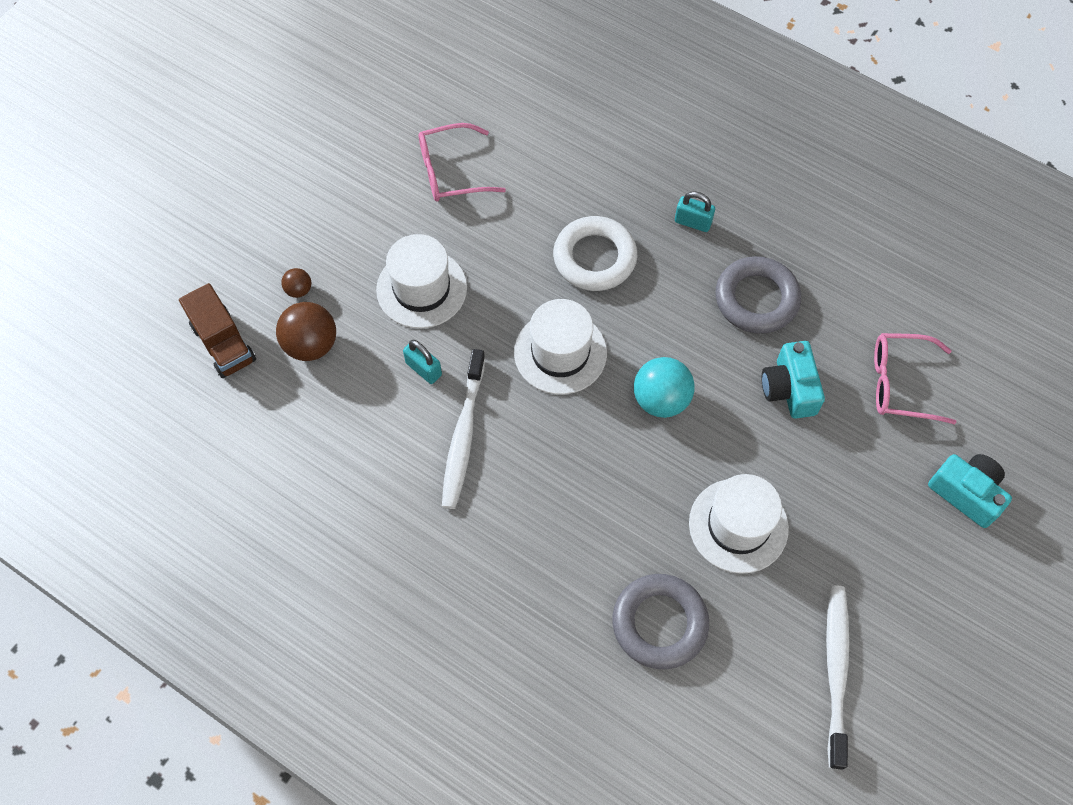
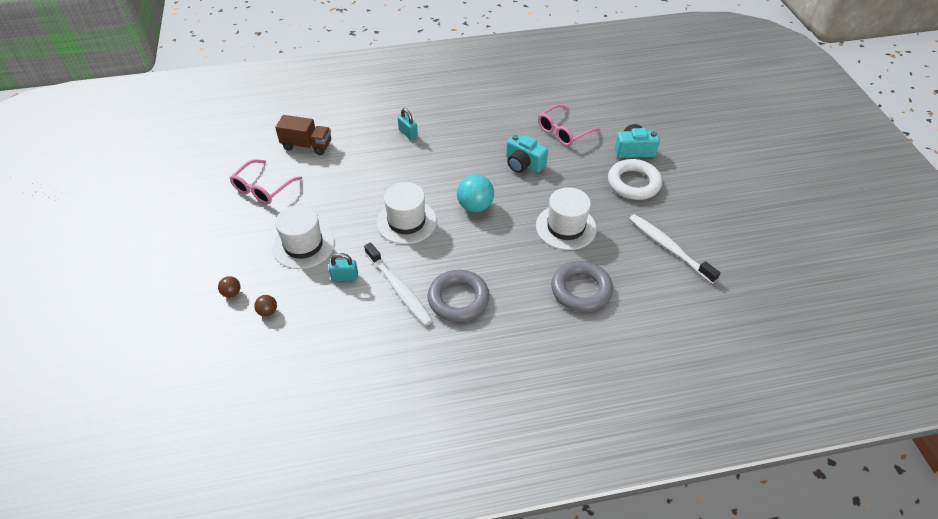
camera: 45 degrees left, 15 degrees down
(223, 343) = (212, 349): brown truck -> brown truck (307, 145)
(311, 345) = (268, 311): brown ball -> brown ball, size x0.51
(594, 258) = (378, 175): white ring -> white ring (633, 183)
(693, 222) = (408, 133): turquoise padlock -> turquoise padlock turned 75 degrees clockwise
(756, 299) = (470, 142): grey ring -> grey ring (458, 299)

